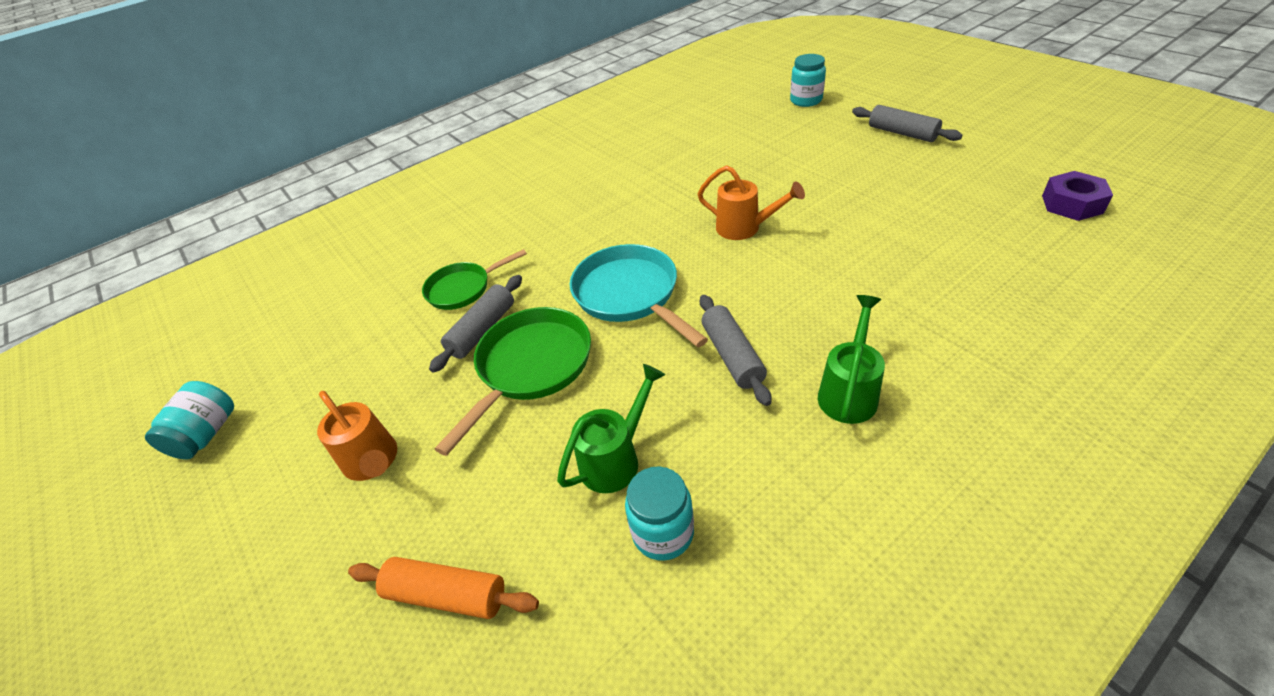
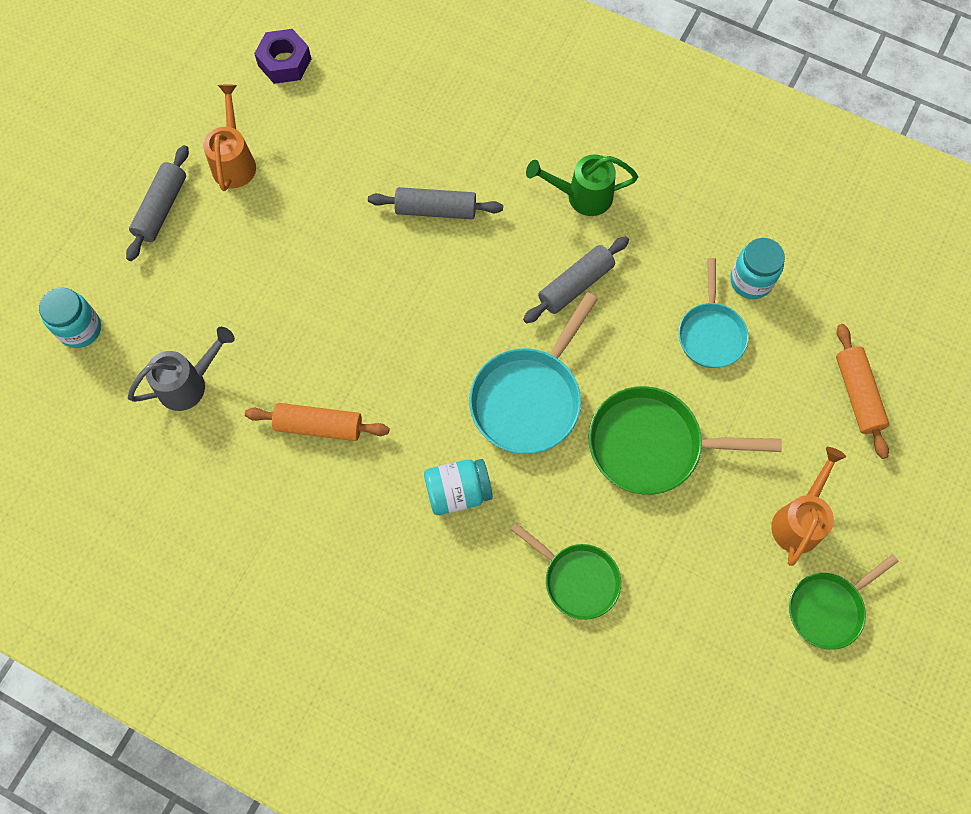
camera: 120 degrees left, 25 degrees up
(207, 434) = (850, 709): turquoise jar -> turquoise jar (458, 492)
(286, 452) = (828, 608): none -> green pan
(482, 330) = (626, 518): grey rolling pin -> grey rolling pin (436, 209)
(615, 459) = (711, 333): green watering can -> turquoise pan
(676, 183) = (319, 426): none -> orange rolling pin
(741, 135) = (188, 384): none -> grey watering can
(744, 228) = (391, 325): orange watering can -> orange watering can (234, 162)

